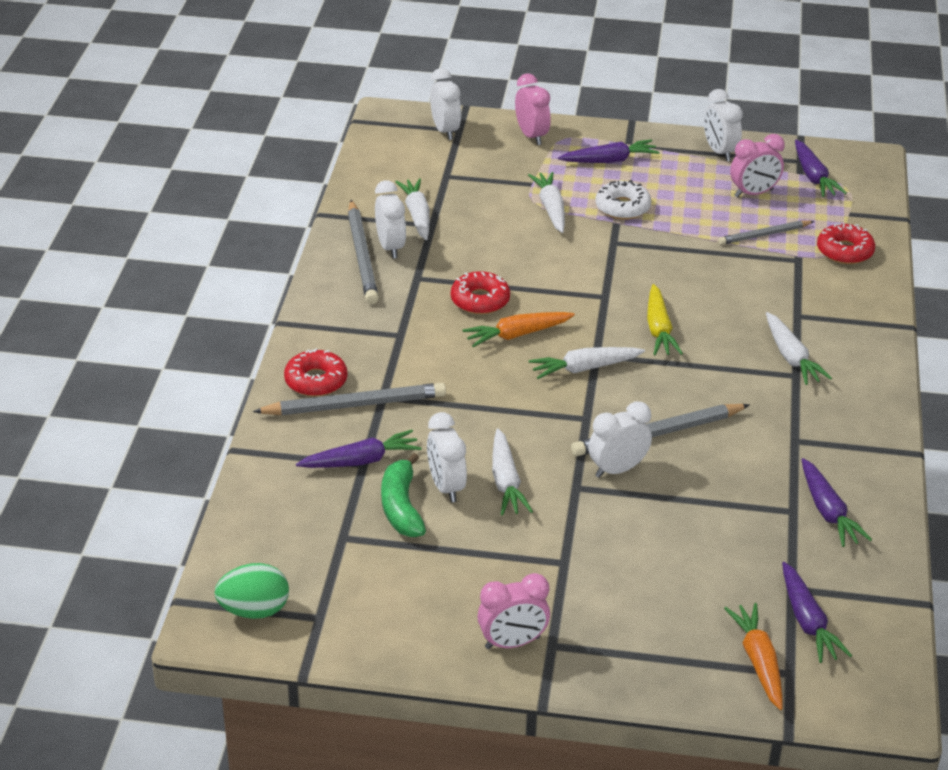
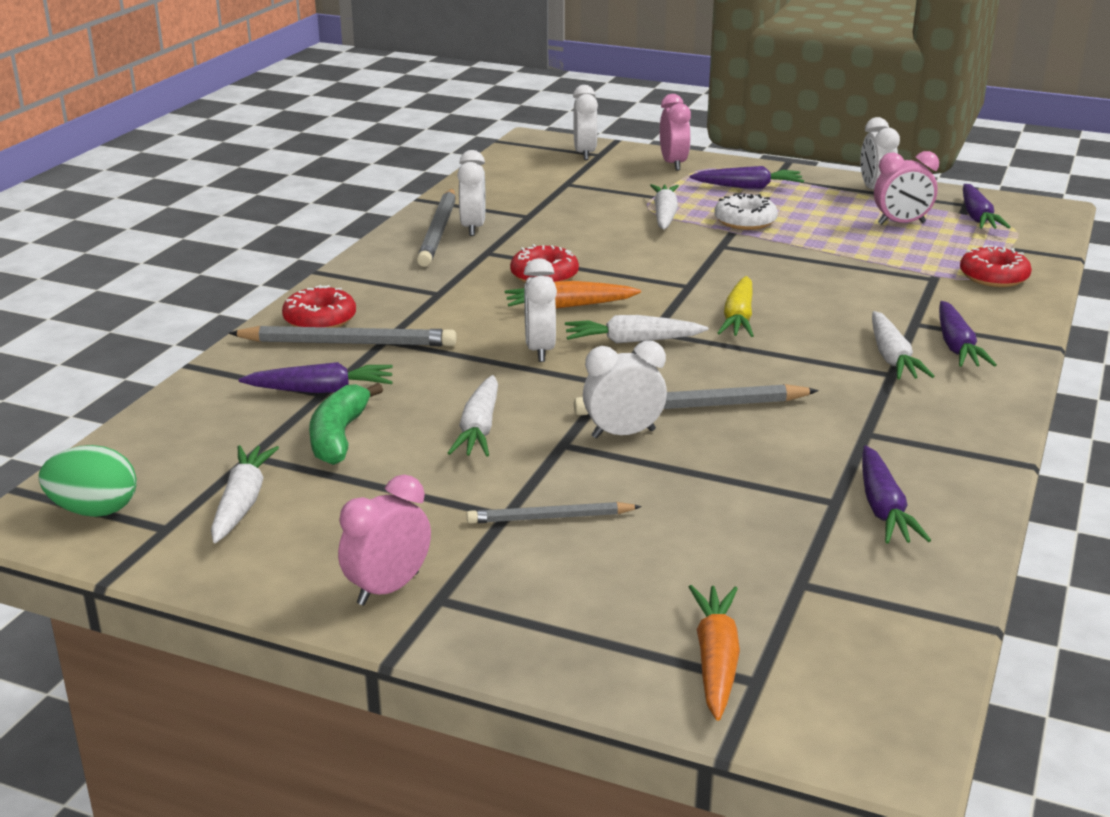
camera: 15 degrees right, 10 degrees down
(417, 215) = (517, 208): white carrot -> white carrot (242, 503)
(446, 487) = (404, 425): white clock -> white clock (540, 350)
(512, 643) = (388, 589): pink clock -> pink clock turned 135 degrees clockwise
(764, 235) = (900, 255): grey pencil -> grey pencil (550, 517)
(807, 621) = (807, 624): purple carrot -> purple carrot (957, 346)

